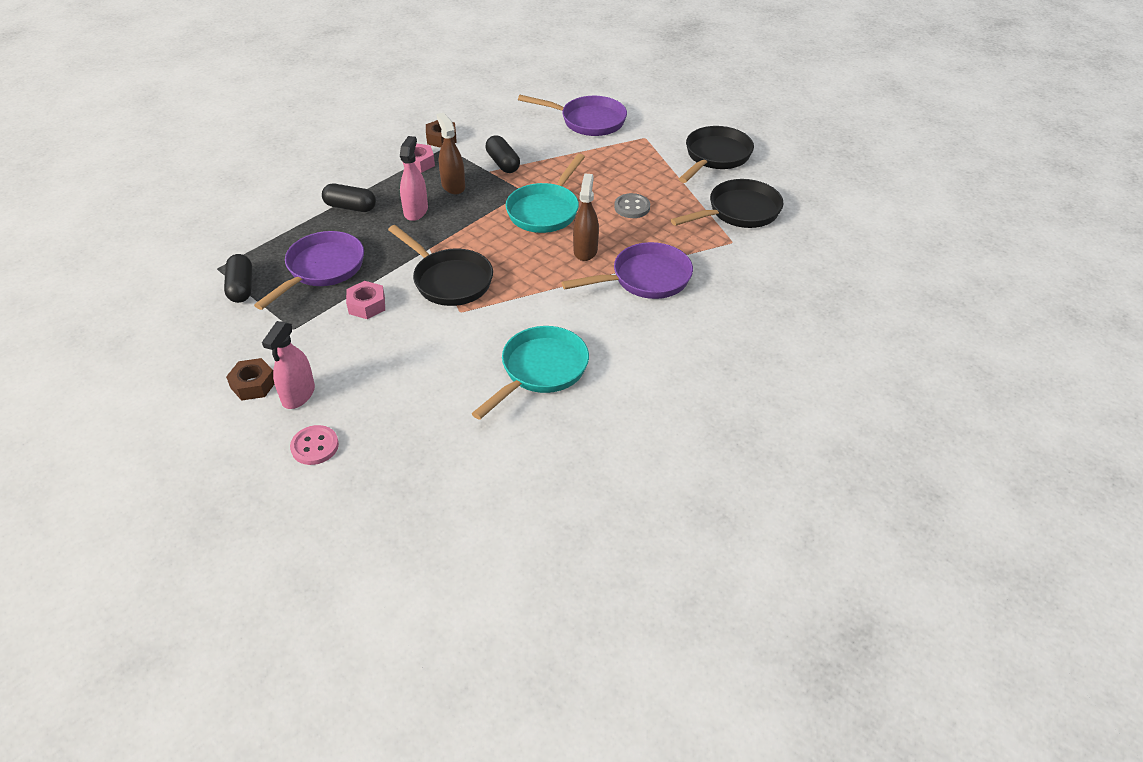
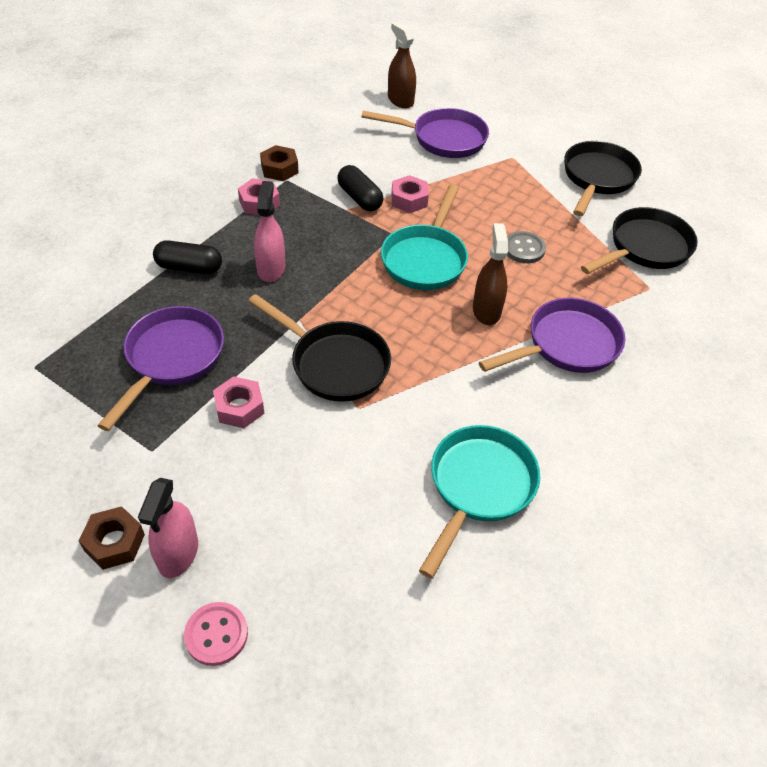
camera: 10 degrees left, 5 degrees up
(241, 287) = (72, 393): black capsule -> none
(453, 186) = (308, 231): brown spray bottle -> brown spray bottle (400, 100)
(544, 166) = (409, 200): none -> pink nut

